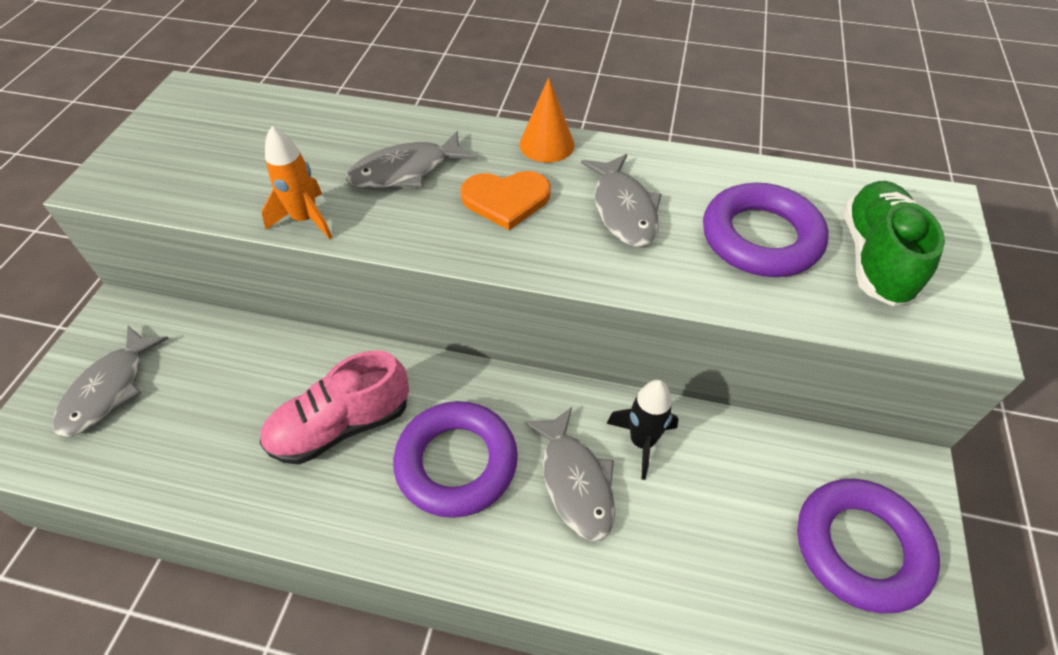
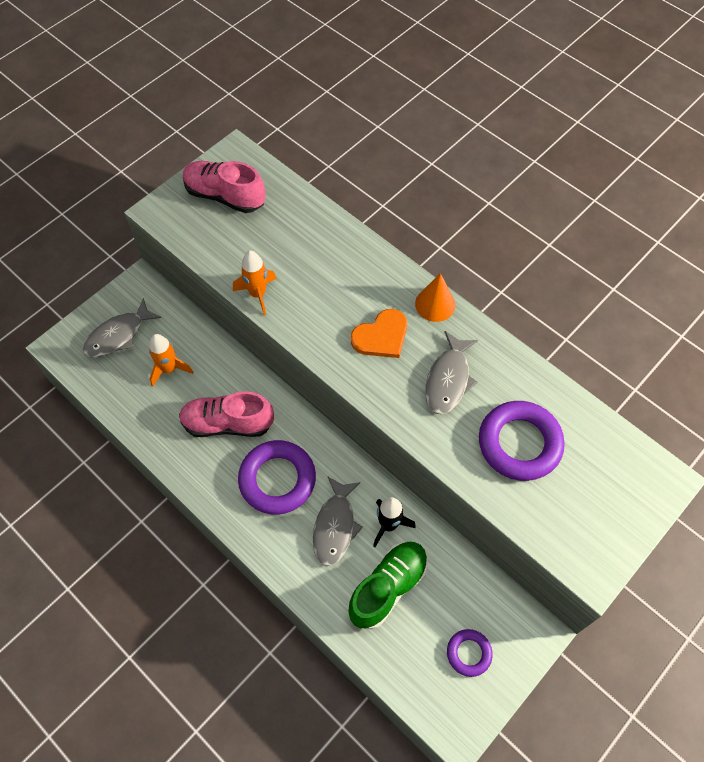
camera: 30 degrees right, 10 degrees up
(195, 136) = (225, 196): none -> pink shoe
(213, 398) = (169, 369): none -> orange rocket
(405, 171) = (334, 284): grey fish -> none
(506, 200) = (381, 336): orange heart -> orange heart turned 60 degrees counterclockwise
(860, 548) = (469, 653): purple ring -> purple ring, size x0.53
(875, 258) = (581, 495): green shoe -> green shoe (388, 587)

